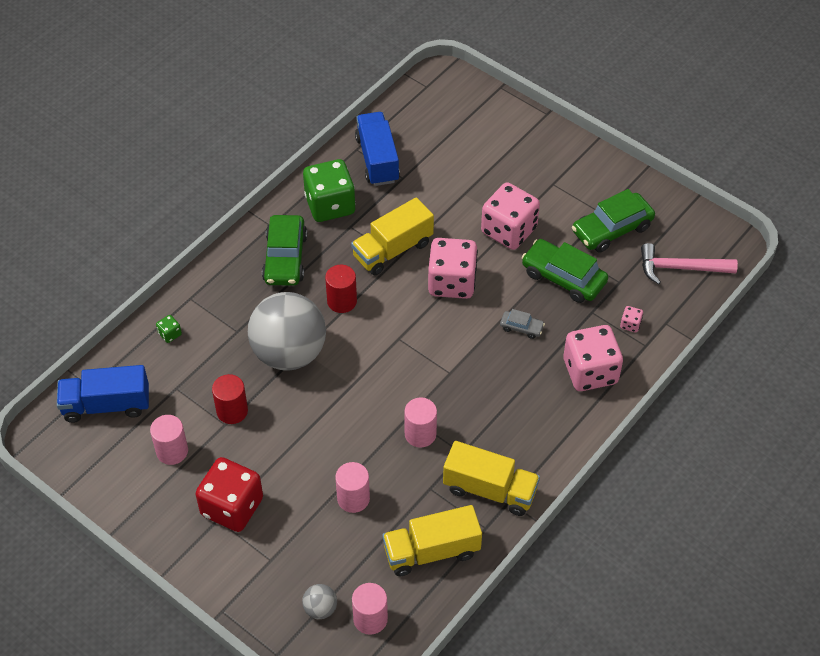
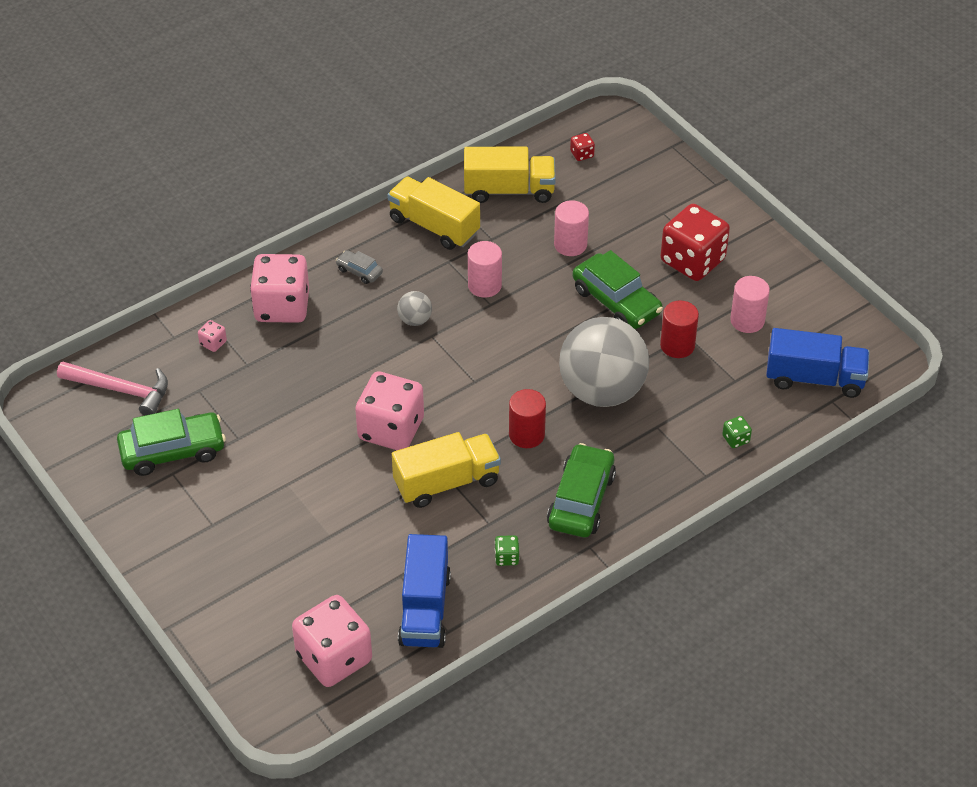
camera: 165 degrees left, 5 degrees down
(320, 608) = (625, 169): grey ball -> grey ball (415, 320)
(330, 205) = (506, 557): green dice -> green dice, size x0.40
(370, 619) = (582, 154): pink cylinder -> red dice
(508, 230) = (296, 476): pink dice -> pink dice (334, 658)
(521, 327) = (333, 364): grey car -> grey car (359, 271)
(563, 277) = (259, 407): green car -> green car (616, 301)

